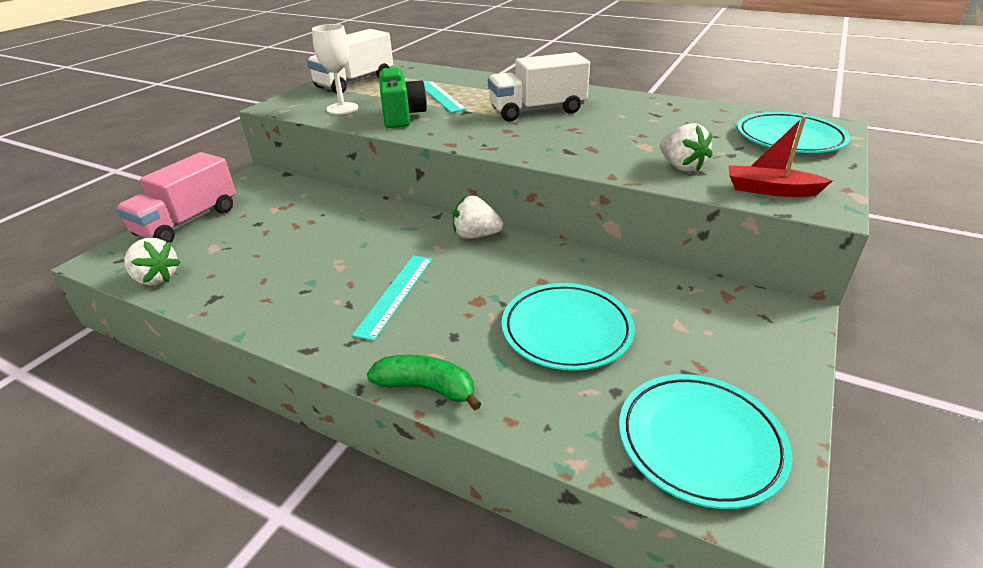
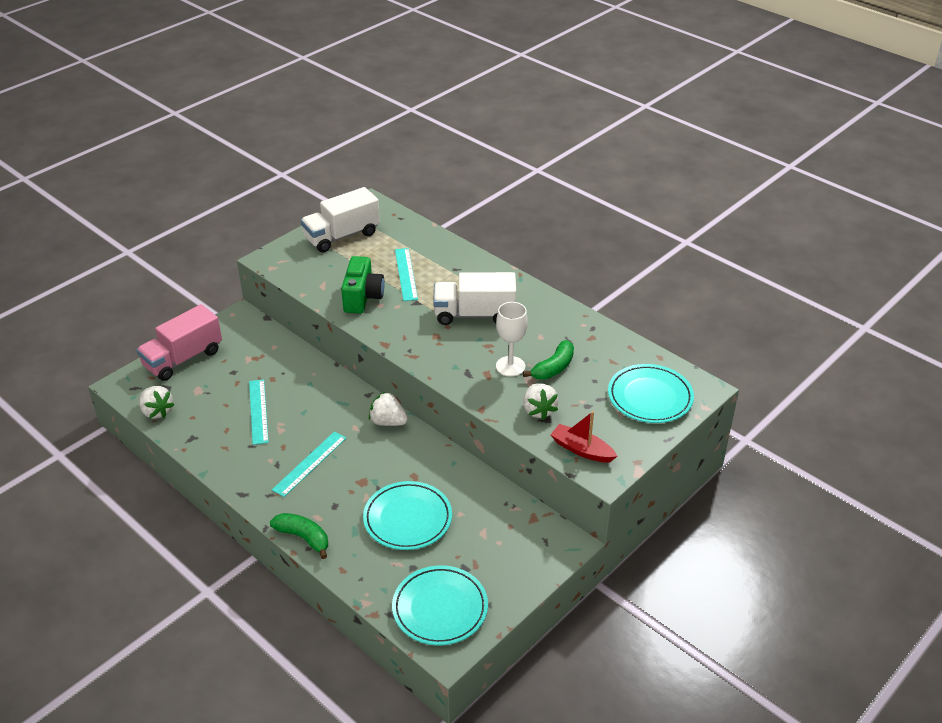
camera: 15 degrees right, 5 degrees up
(303, 254) = (258, 411): none -> turquoise ruler
(342, 108) = (319, 275): white goblet -> white goblet (510, 366)
(661, 133) = (553, 368): none -> green banana

